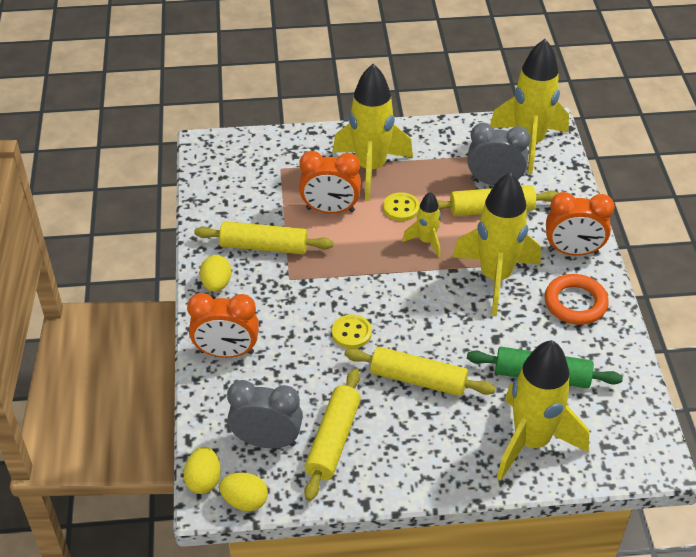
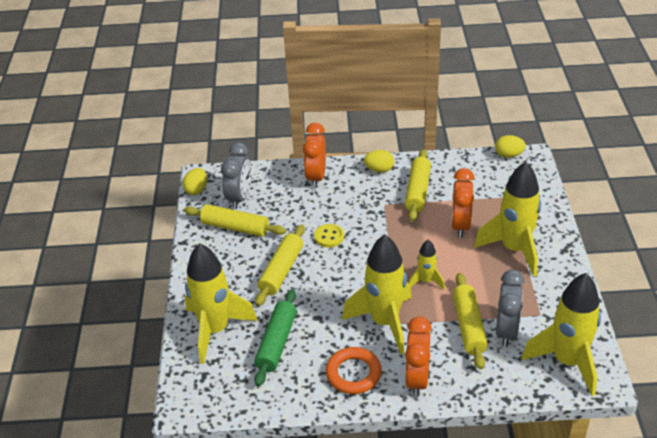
camera: 95 degrees right, 5 degrees down
(204, 480) = (215, 172): yellow egg -> yellow egg (508, 155)
(401, 208) = (466, 267): yellow button -> none

